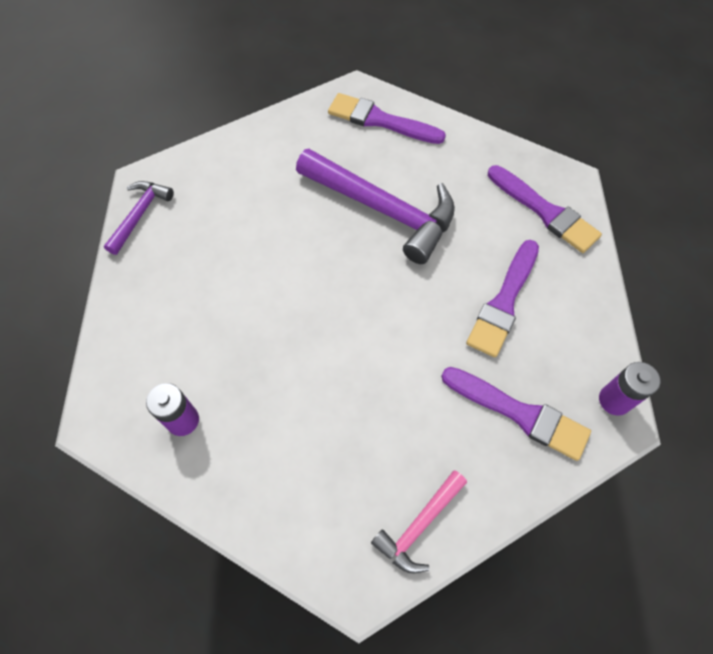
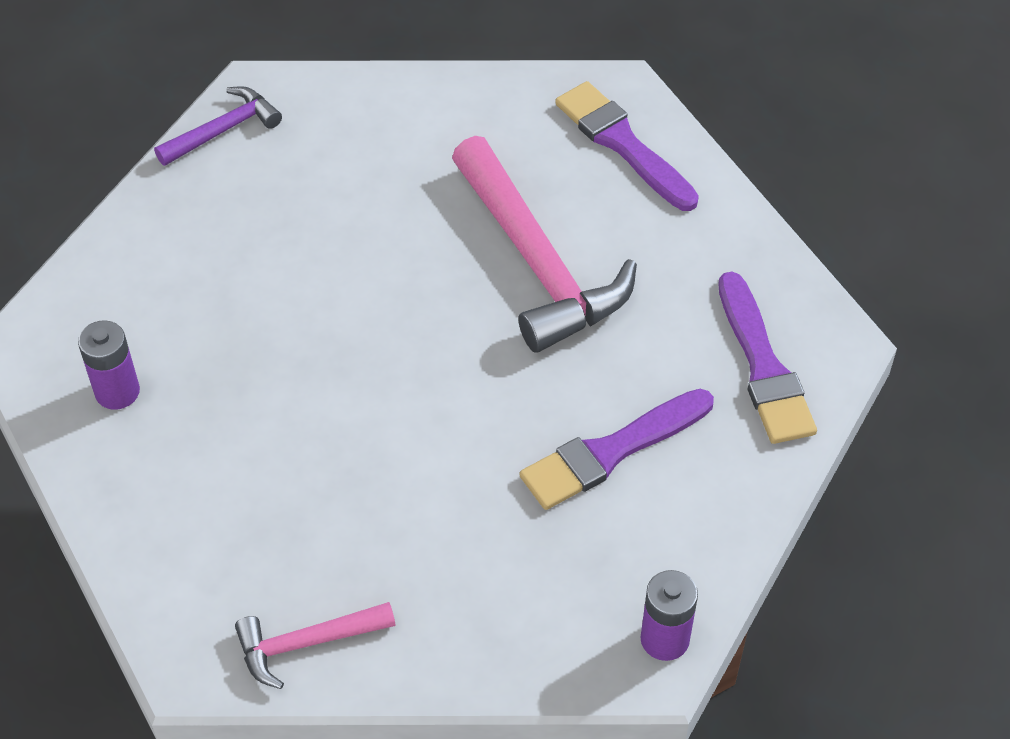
camera: 30 degrees right, 10 degrees down
(383, 209) = (537, 262): purple hammer -> pink hammer
(519, 413) = (526, 590): purple brush -> none

